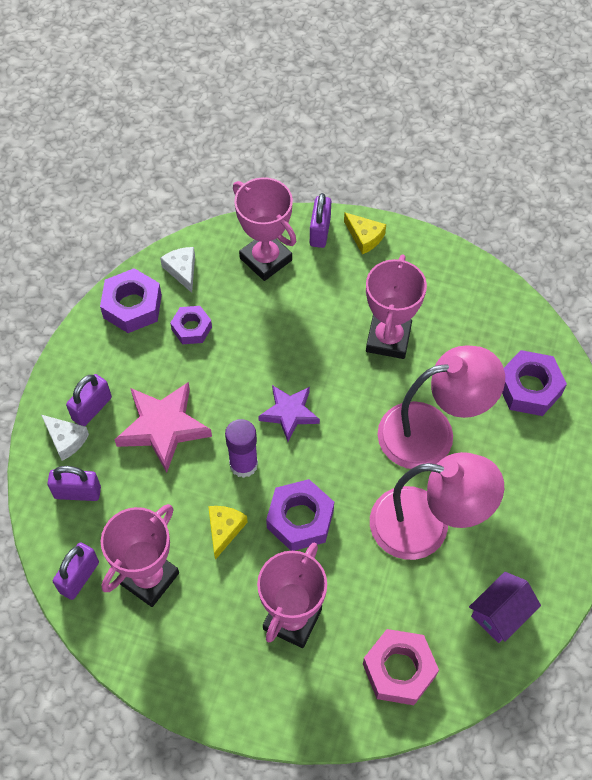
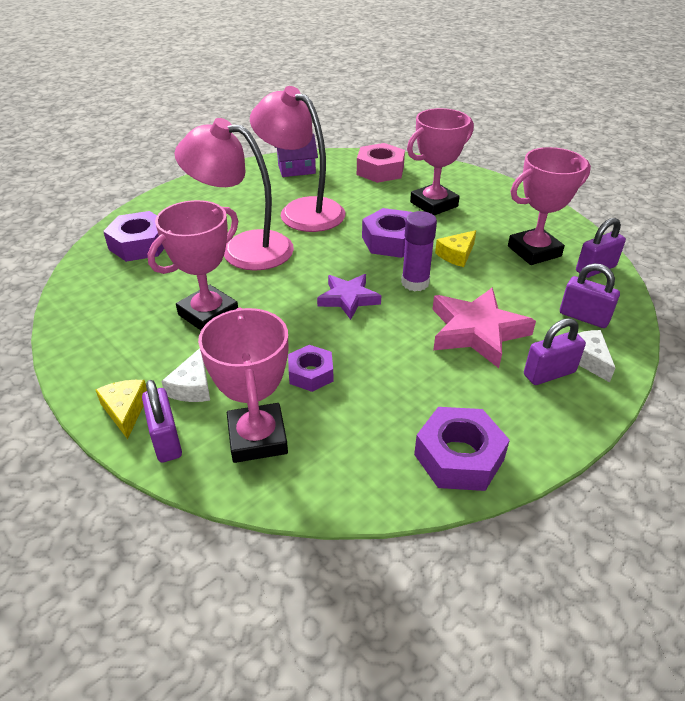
camera: 150 degrees left, 20 degrees down
(182, 270) = (370, 472): white cheese -> white cheese (192, 386)
(191, 328) = (398, 402): purple nut -> purple nut (311, 373)
(320, 231) = (166, 440): purple padlock -> purple padlock turned 60 degrees counterclockwise

